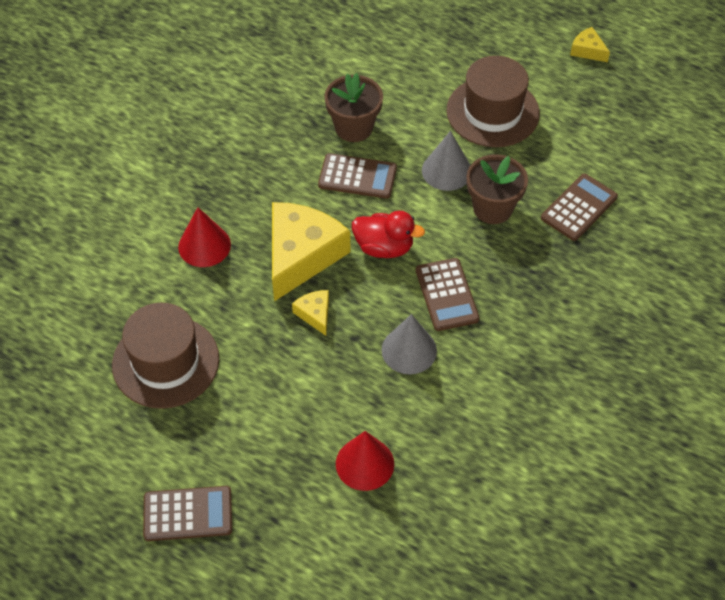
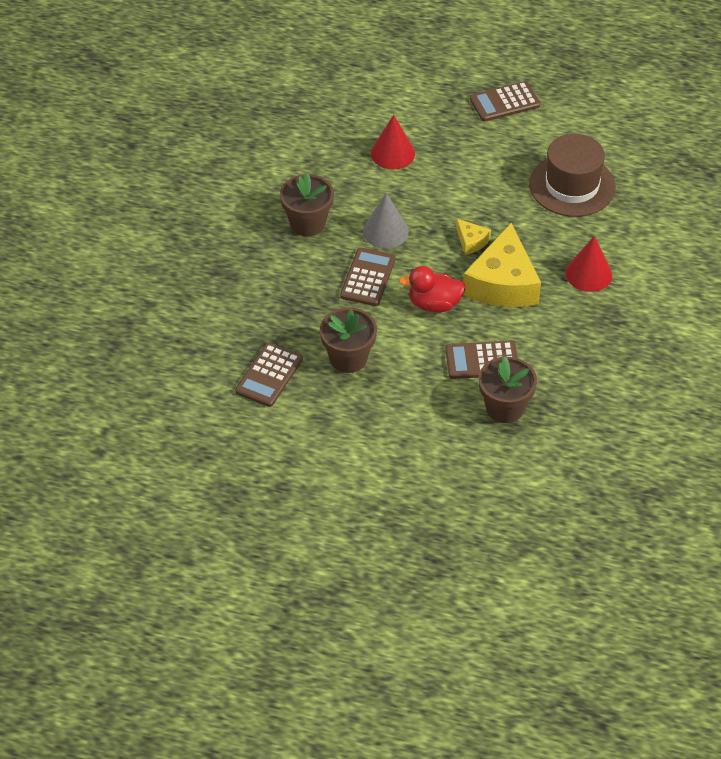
camera: 165 degrees right, 5 degrees down
(446, 171) = (401, 384): grey cone -> none
(446, 295) = (368, 277): brown calculator -> brown calculator turned 45 degrees clockwise
(492, 112) = (374, 454): brown hat -> none
(498, 382) = (307, 223): none -> brown flower pot
(587, 50) = (290, 549): yellow cheese -> none

